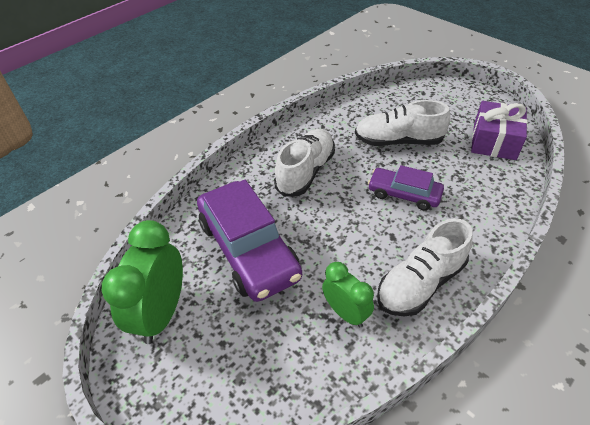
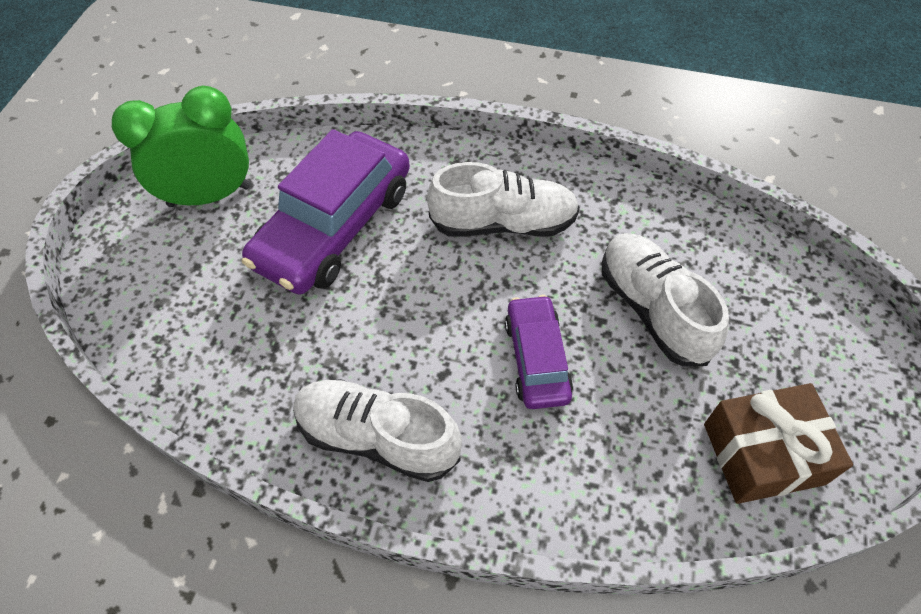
camera: 60 degrees right, 10 degrees up
(346, 313) = (288, 368): green clock -> none
(494, 141) = (763, 454): purple gift -> brown gift

